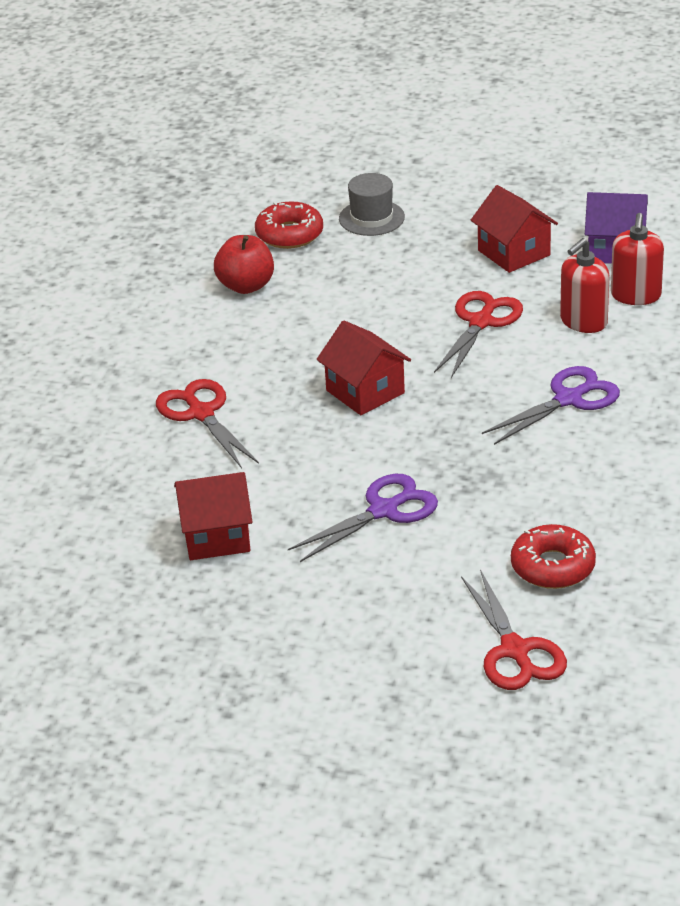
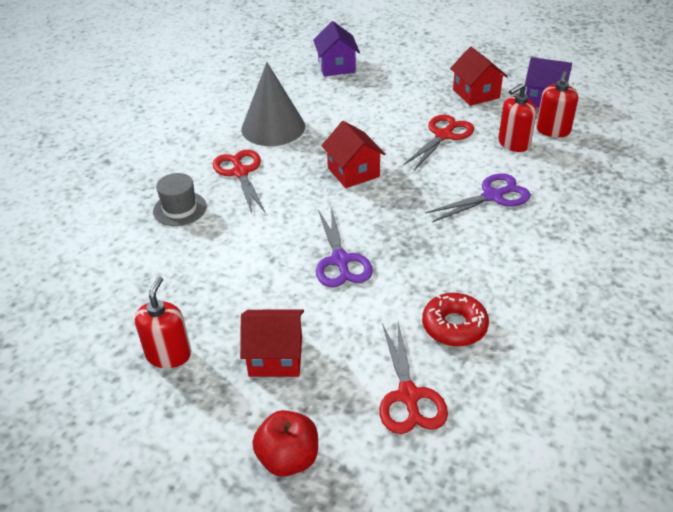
camera: 10 degrees right, 5 degrees up
(198, 652) = (168, 354): none -> red soap dispenser
(216, 537) = (217, 263): red house -> red house (275, 356)
(224, 342) = (273, 127): none -> grey cone
(246, 286) = (299, 94): red apple -> red apple (288, 458)
(289, 234) = (336, 66): red donut -> purple house
(371, 218) = (390, 63): grey hat -> grey hat (180, 209)
(383, 510) = (340, 261): purple scissors -> purple scissors turned 105 degrees clockwise

